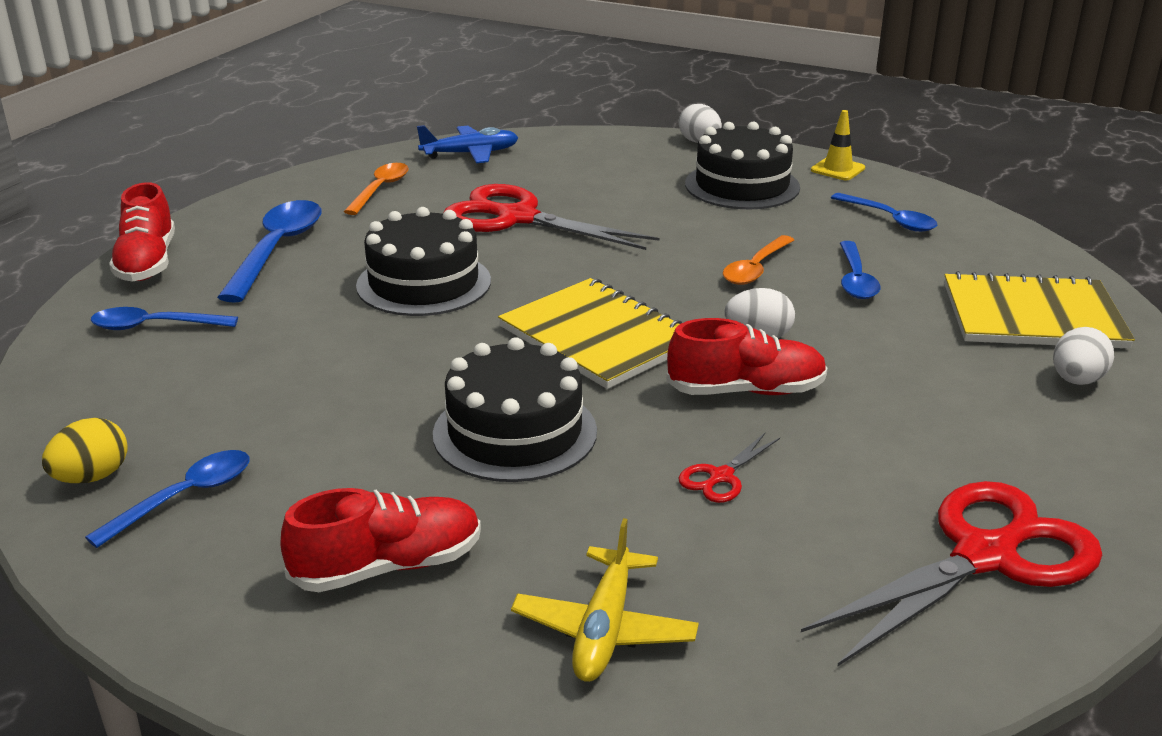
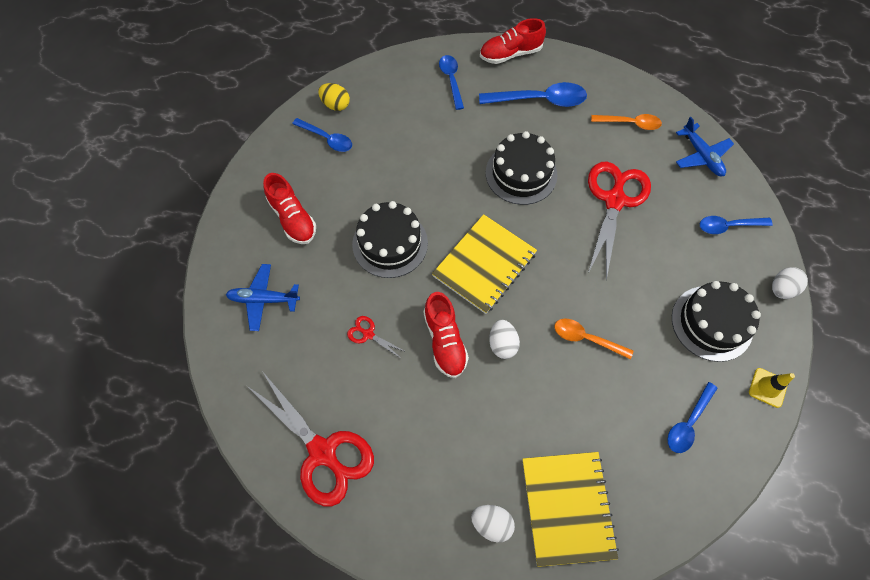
camera: 80 degrees right, 35 degrees up
(604, 629) = (263, 299): yellow plane -> blue plane
(855, 279) = (588, 398): blue spoon -> blue spoon (728, 226)

